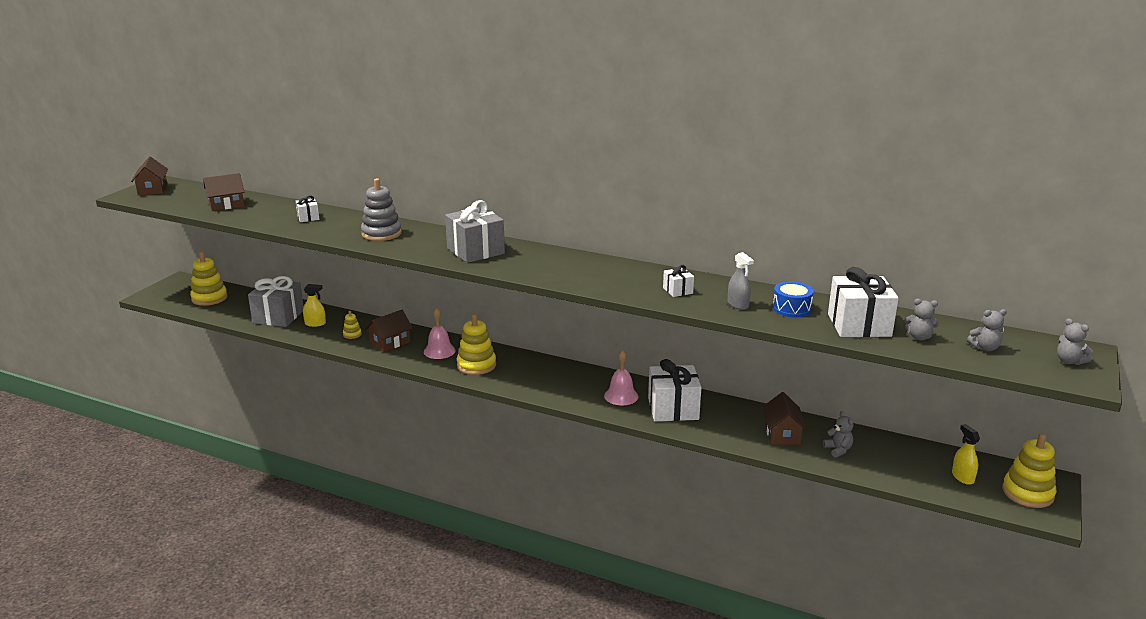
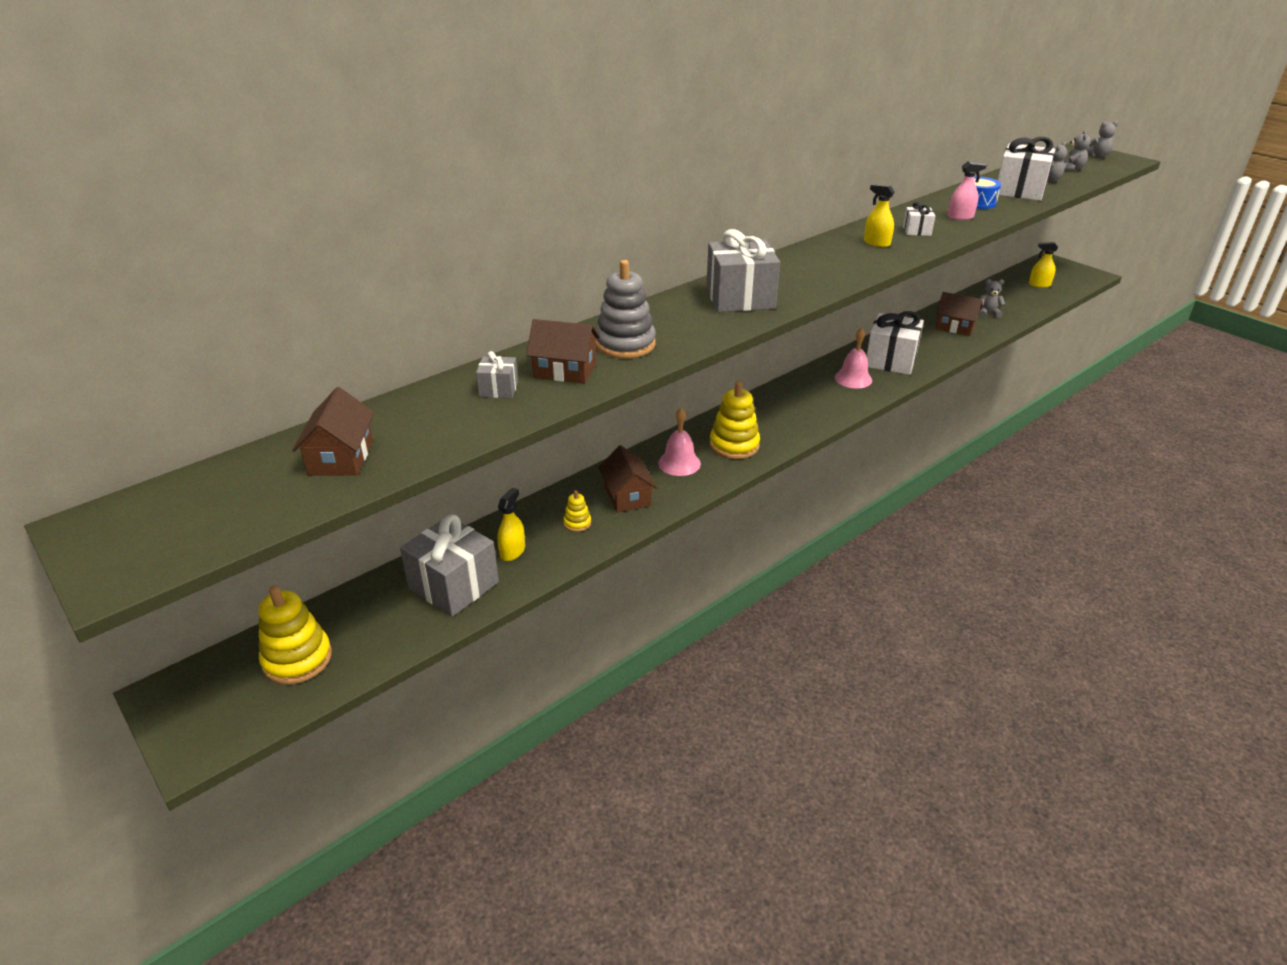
camera: 65 degrees left, 10 degrees up
(152, 189) = (124, 539): brown house -> brown house (565, 370)
(308, 217) = (498, 389): white gift -> grey gift
(630, 279) = (876, 243): none -> yellow spray bottle
(738, 304) = (960, 217): grey spray bottle -> pink spray bottle
(1027, 493) = (1064, 272): yellow stacking toy -> none

